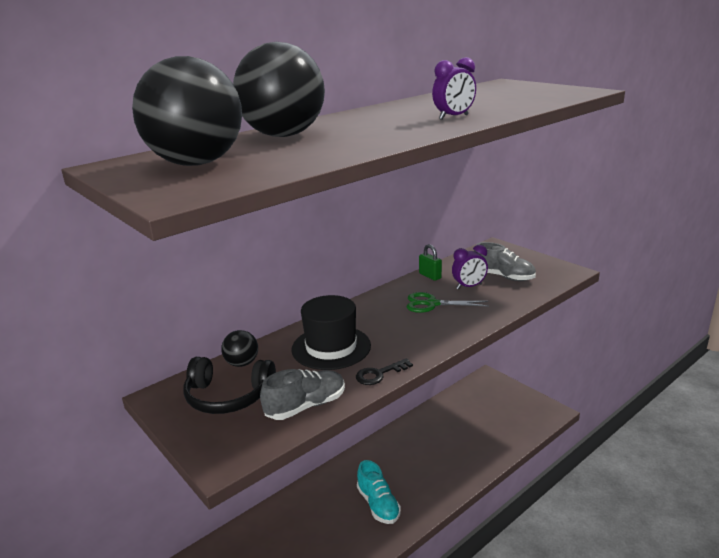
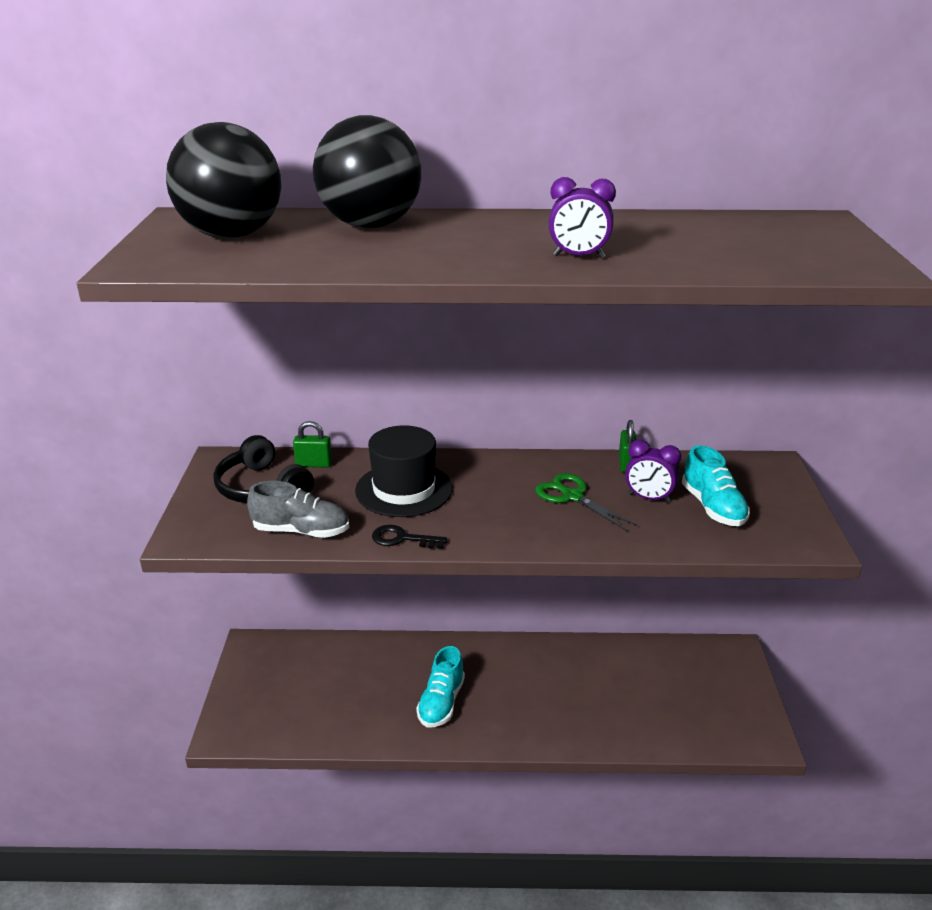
camera: 40 degrees right, 5 degrees up
(242, 363) = (313, 464): black ball -> green padlock
(503, 277) = (713, 507): grey shoe -> turquoise shoe

